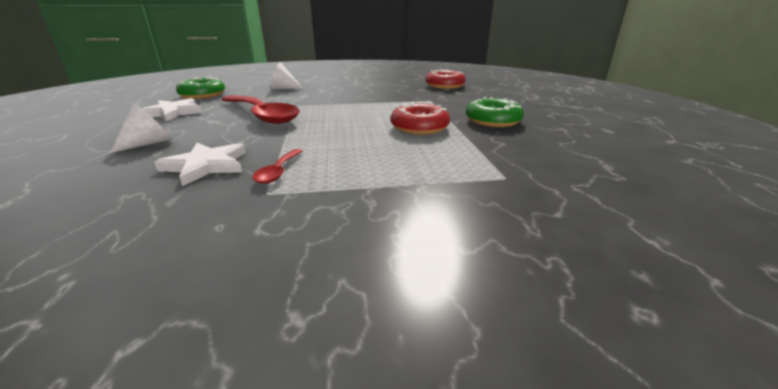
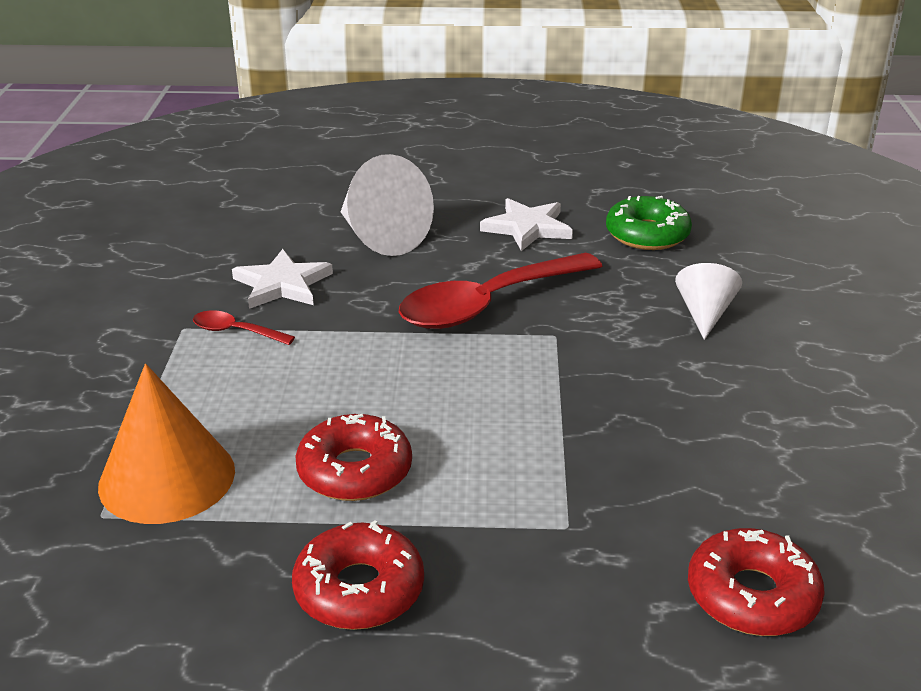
camera: 100 degrees right, 5 degrees up
(148, 143) = (380, 237): white cone -> white cone, size x1.68
(456, 165) = (167, 478): none -> orange cone
(493, 121) = (359, 589): green donut -> red donut

